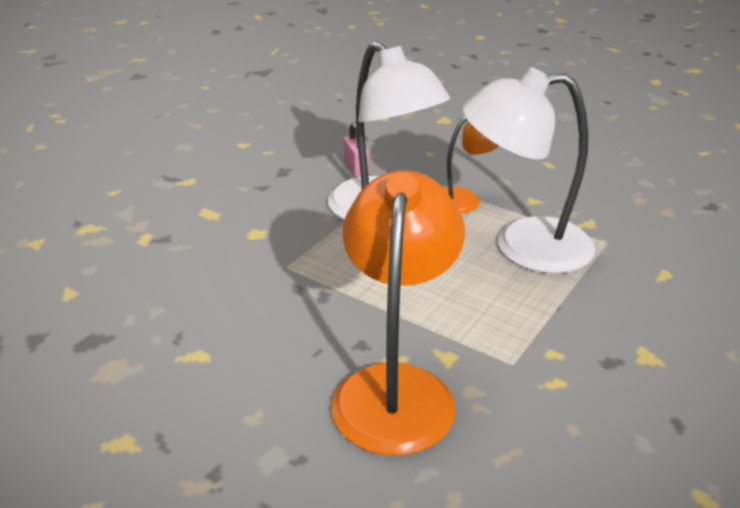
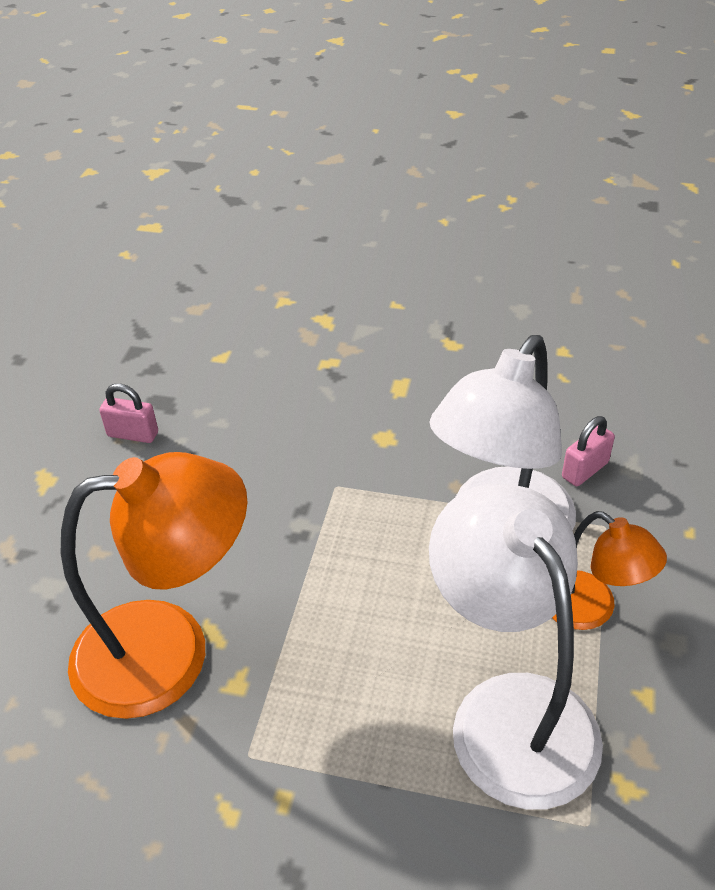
camera: 70 degrees right, 10 degrees up
(117, 368) = (133, 434): none -> pink padlock

